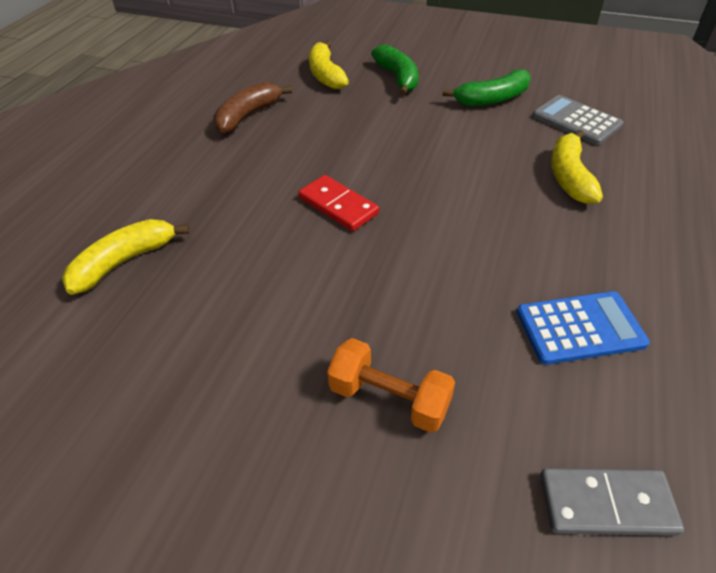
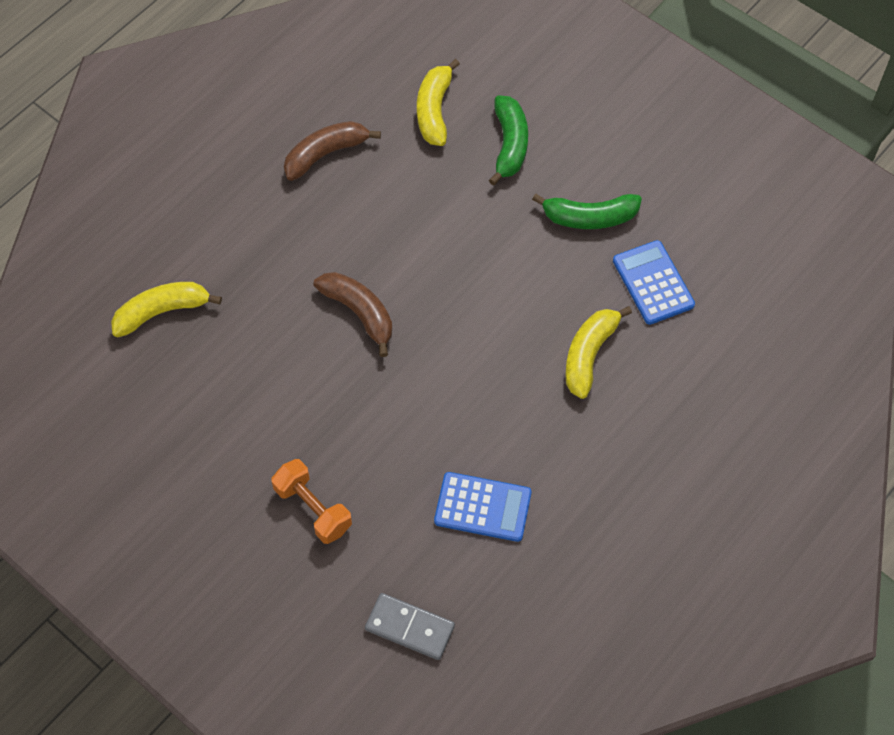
camera: 20 degrees right, 15 degrees up
(338, 206) = (359, 313): red domino -> brown banana
(576, 121) = (653, 283): grey calculator -> blue calculator

